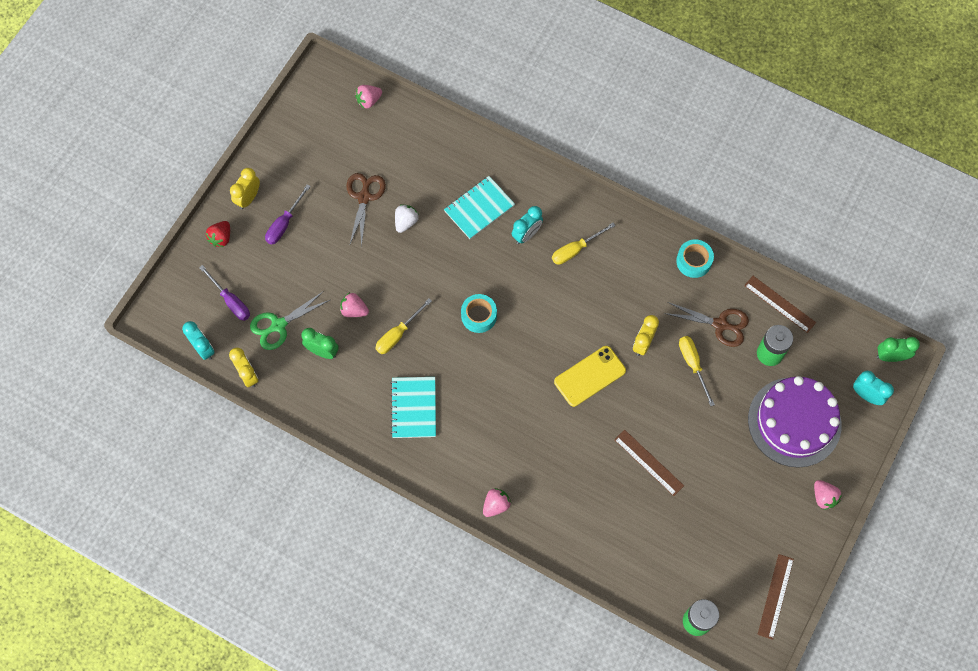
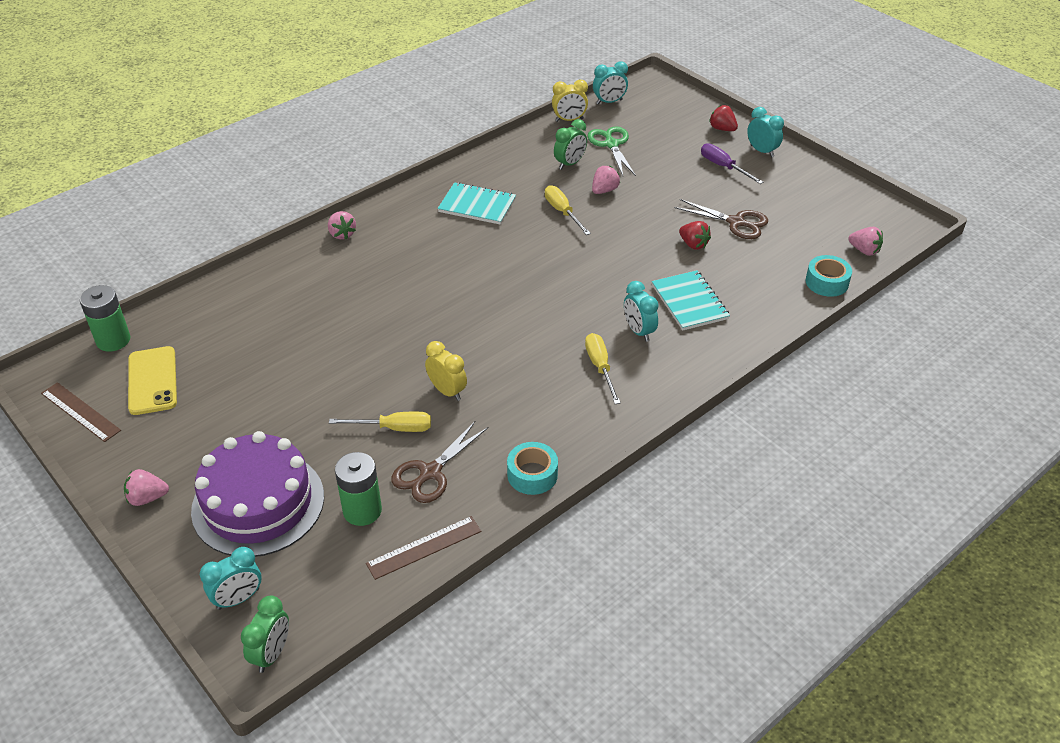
camera: 110 degrees right, 25 degrees down
(231, 301) = (651, 123): purple screwdriver -> none
(248, 198) = (762, 151): yellow clock -> turquoise clock
(368, 101) = (864, 250): pink strawberry -> pink strawberry turned 135 degrees clockwise
(406, 222) = (693, 244): white strawberry -> red strawberry
(479, 316) = (554, 270): turquoise tape -> turquoise tape (826, 282)
(589, 376) = (434, 335): yellow phone -> yellow phone (152, 381)
(648, 462) = (304, 354): brown ruler -> none

